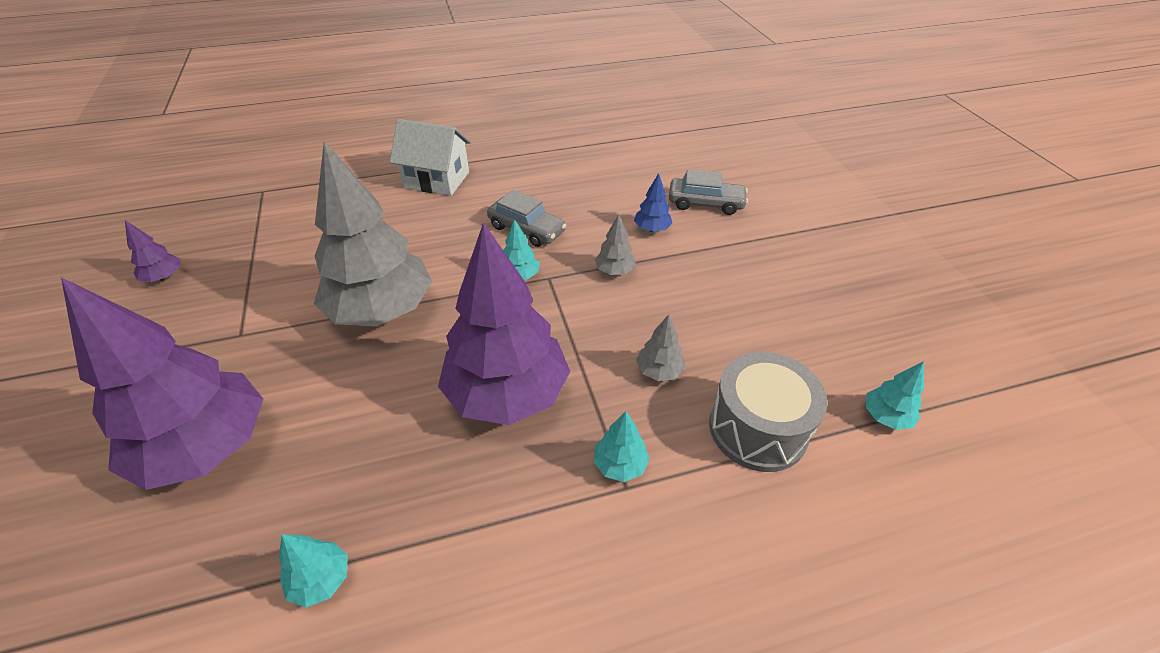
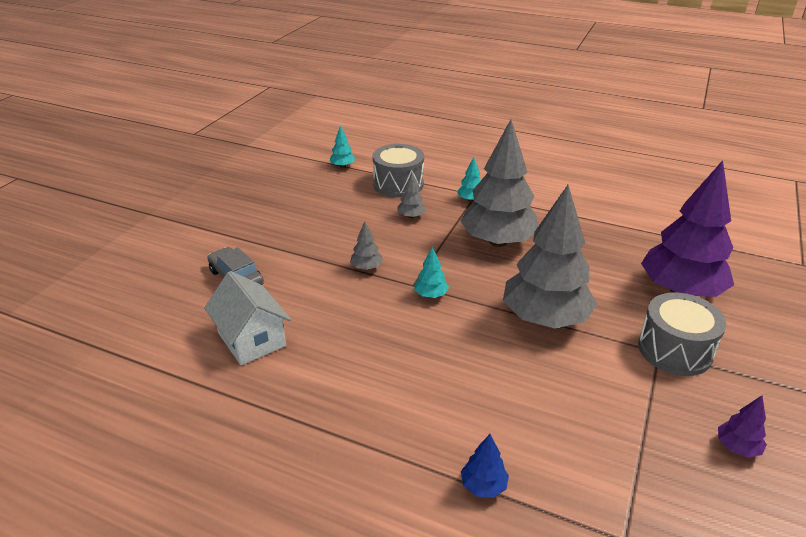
camera: 140 degrees left, 10 degrees down
(220, 345) = (674, 350): none -> grey drum
(321, 580) = (623, 223): turquoise tree -> none
(437, 180) = (412, 432): white house -> white house (252, 339)
(507, 394) = (498, 241): purple tree -> grey tree
(526, 229) = (387, 327): grey car -> none
(652, 229) = (302, 280): blue tree -> blue tree (483, 486)

